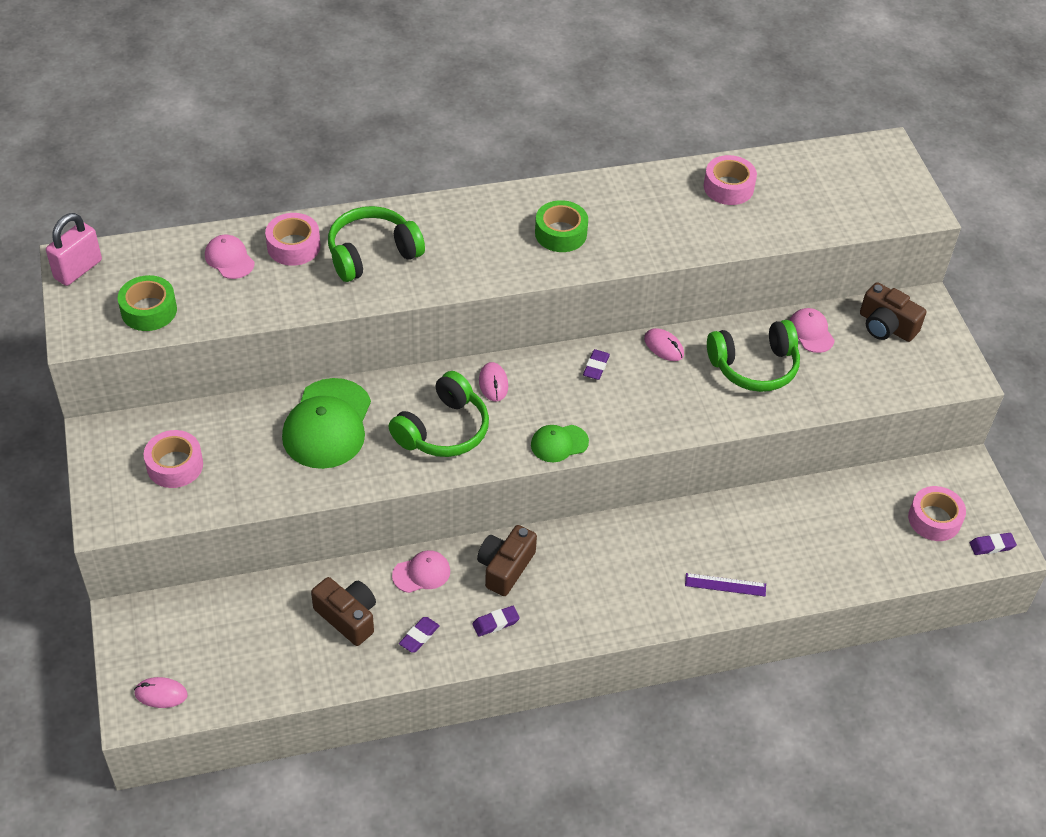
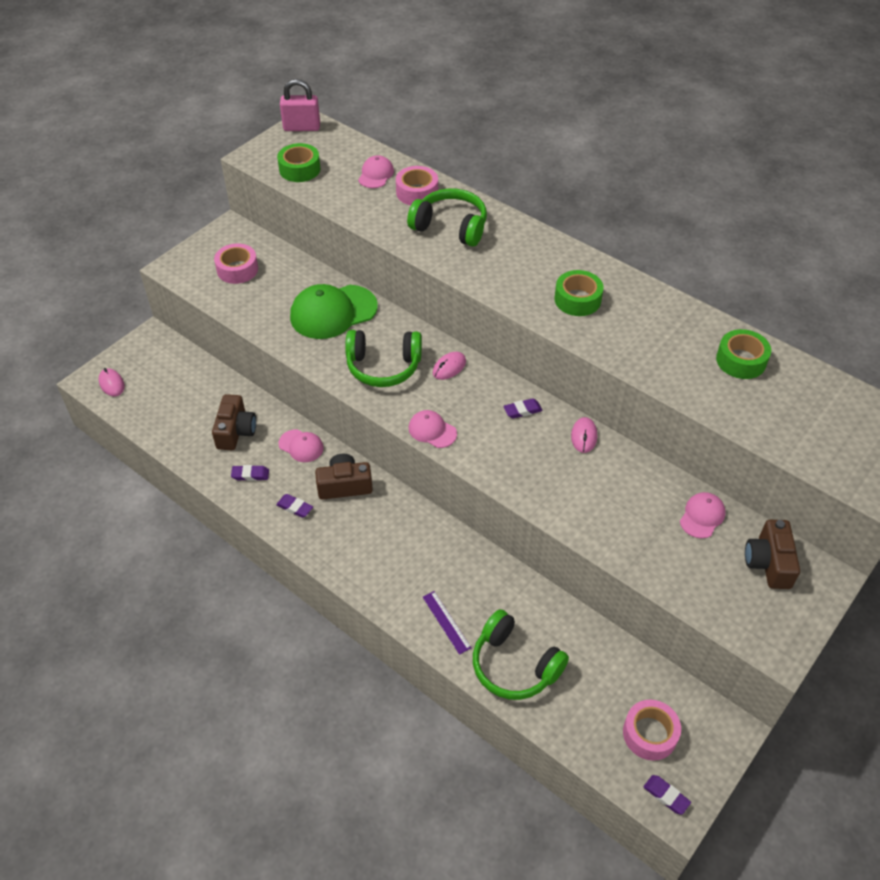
camera: 55 degrees right, 0 degrees up
(559, 443) = (432, 430): green cap -> pink cap
(728, 187) = (741, 360): pink tape -> green tape
(754, 366) = (625, 500): green headphones -> green headphones (514, 665)

